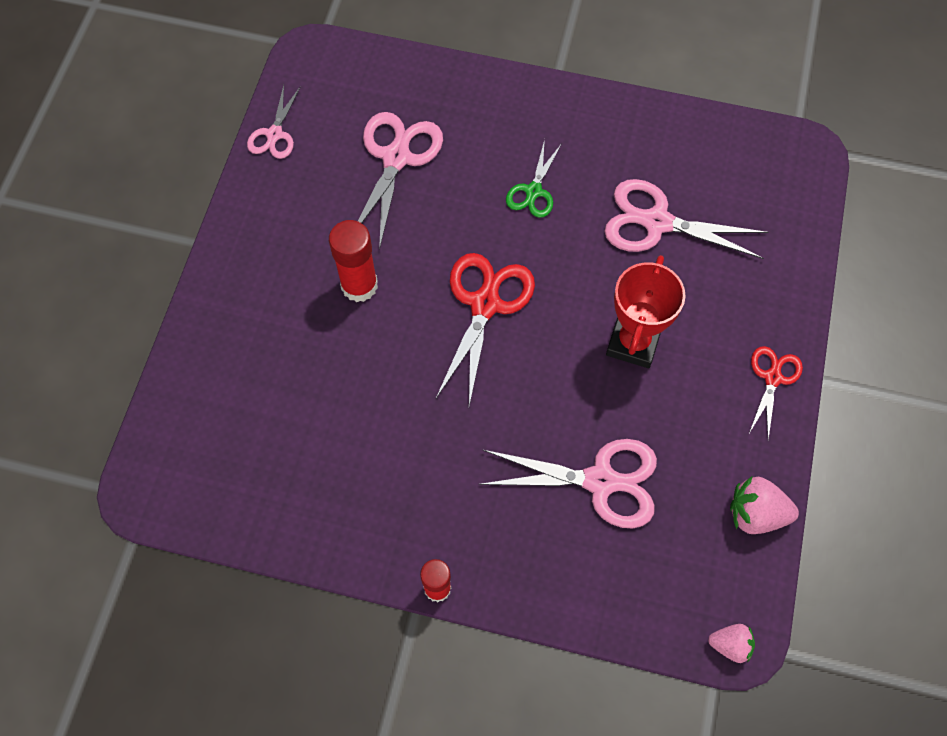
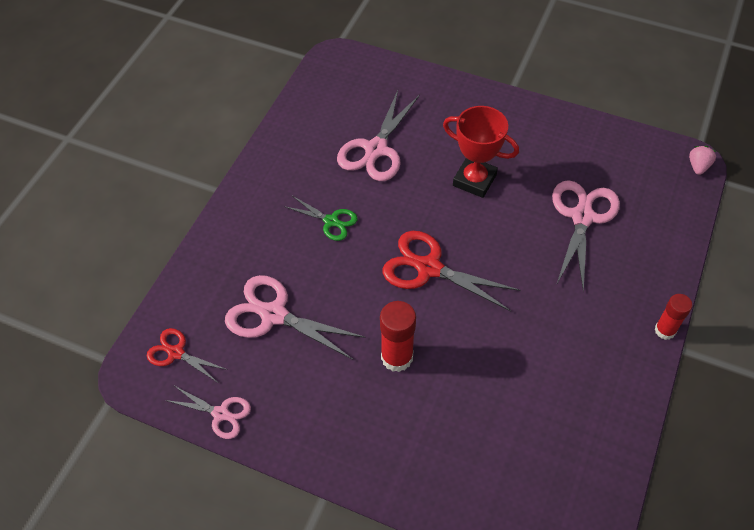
camera: 80 degrees left, 10 degrees down
(755, 513) = (608, 137): pink strawberry -> none
(772, 378) = (510, 109): red scissors -> red scissors (176, 353)

